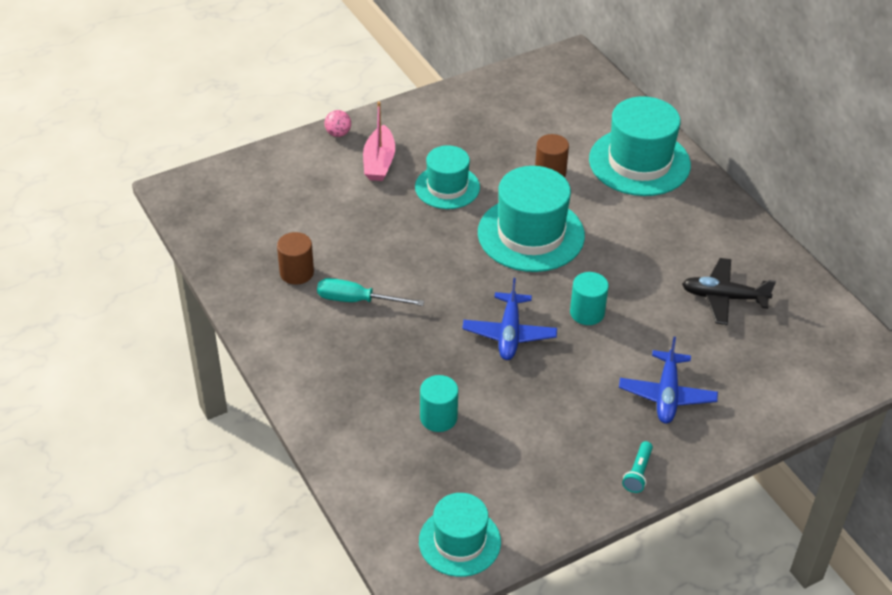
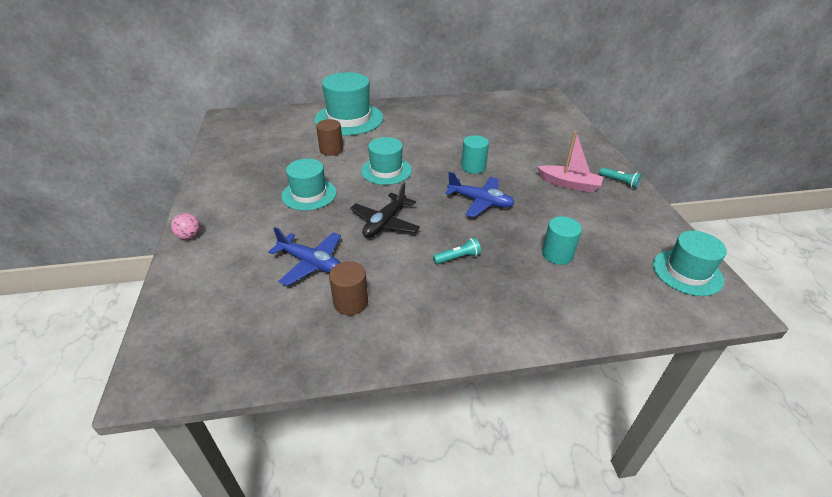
camera: 70 degrees left, 5 degrees down
(357, 300) = (408, 270): turquoise screwdriver -> none
(379, 162) = (249, 221): pink boat -> pink boat (569, 184)
(394, 334) = (458, 258): none -> turquoise flashlight
(531, 234) = (386, 171): turquoise hat -> turquoise hat, size x0.63
(667, 394) = (554, 157): blue plane -> blue plane (311, 263)
(724, 297) = (481, 122): black plane -> black plane (385, 223)

